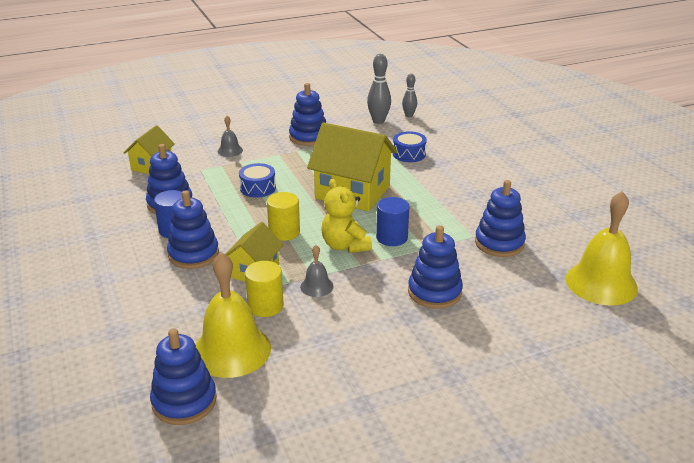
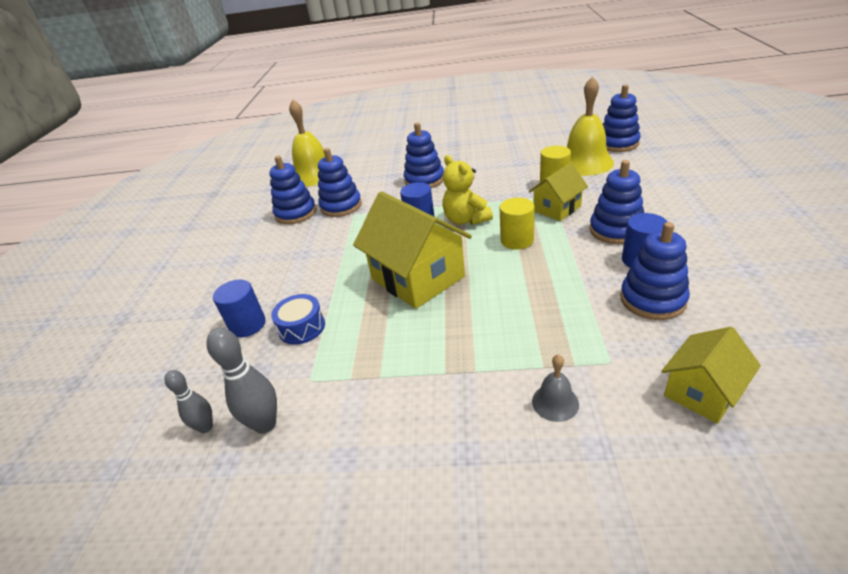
camera: 150 degrees left, 5 degrees up
(258, 188) = (528, 305): blue drum -> none
(308, 137) = (407, 407): blue stacking toy -> blue stacking toy (296, 213)
(316, 286) = (508, 192): grey bell -> none
(345, 246) = (466, 220): yellow teddy bear -> yellow teddy bear turned 150 degrees clockwise
(449, 149) = (248, 325): none -> blue cylinder

